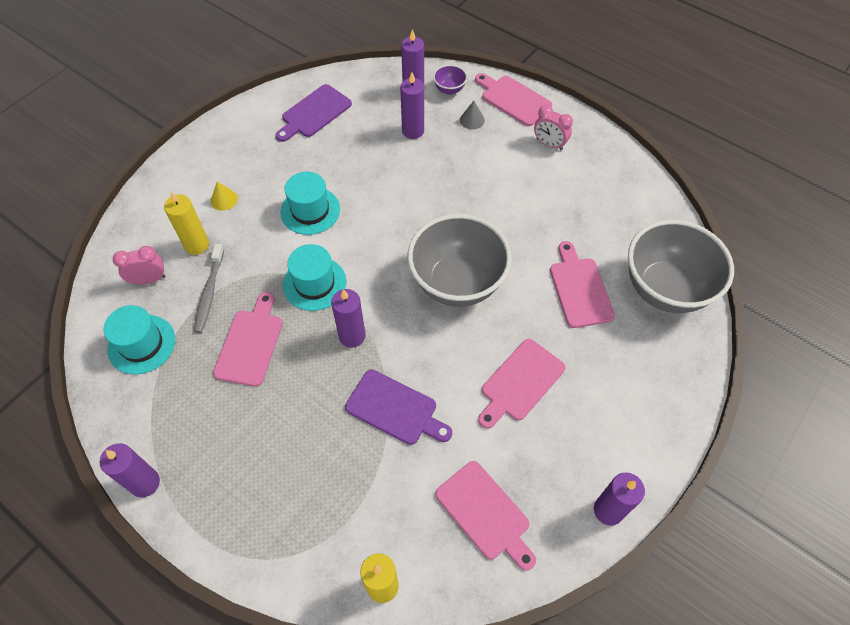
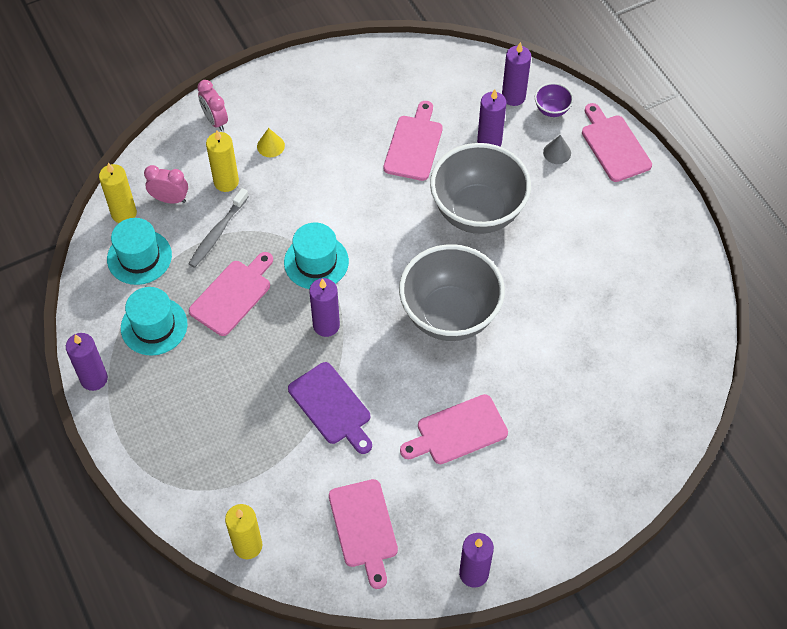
camera: 25 degrees right, 0 degrees up
(108, 309) = (124, 213): none -> yellow candle
(310, 210) = (346, 188): turquoise hat -> turquoise hat (154, 326)
(314, 113) = (399, 86): purple cutting board -> none
(549, 144) = (623, 209): pink clock -> pink clock (215, 121)
(579, 289) = (566, 369): pink cutting board -> pink cutting board (414, 145)
(665, 289) = (652, 404): grey bowl -> grey bowl (477, 212)

